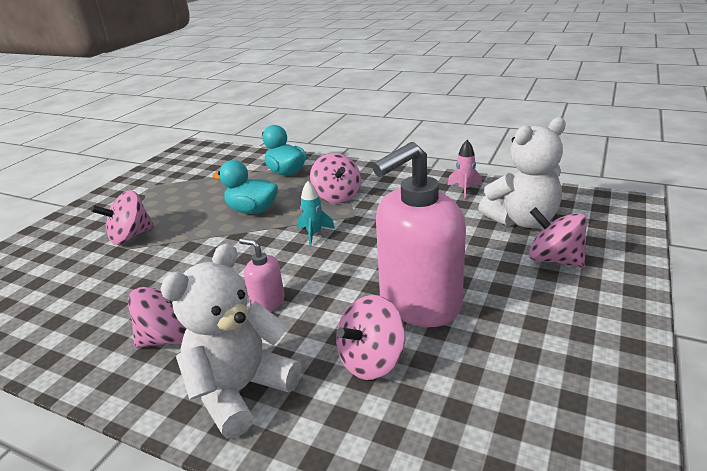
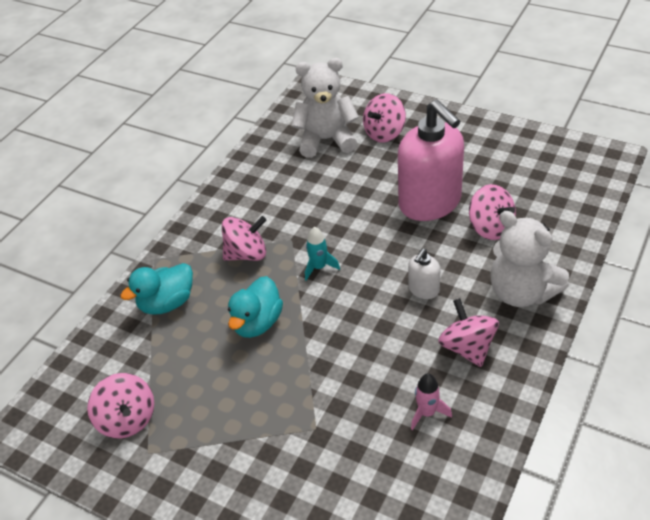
camera: 85 degrees left, 15 degrees up
(130, 236) = (289, 431): pink spinning top -> pink spinning top (127, 419)
(267, 302) = (423, 290): pink soap dispenser -> white soap dispenser
(464, 189) = (262, 165): pink rocket -> pink rocket (427, 413)
(522, 220) = (326, 140): white teddy bear -> white teddy bear turned 75 degrees counterclockwise

